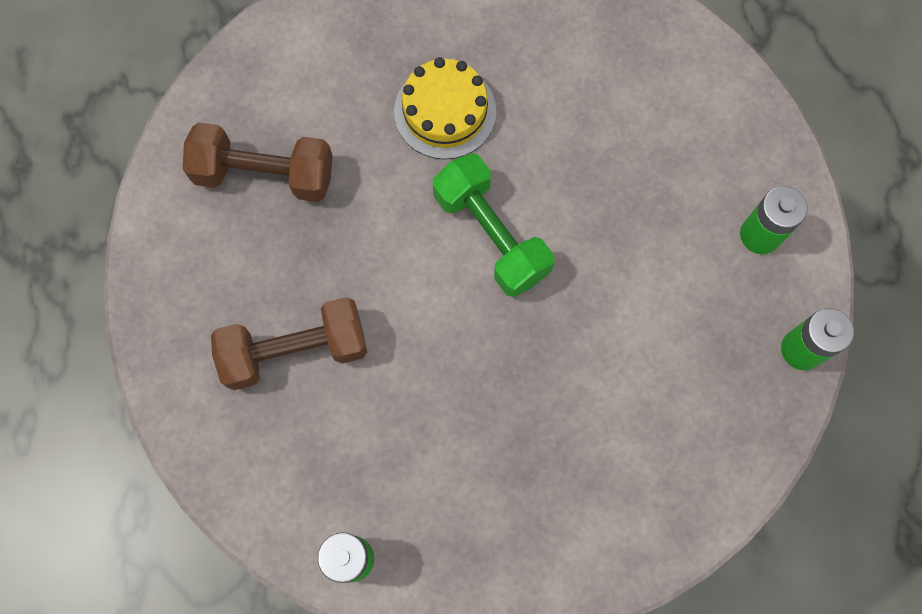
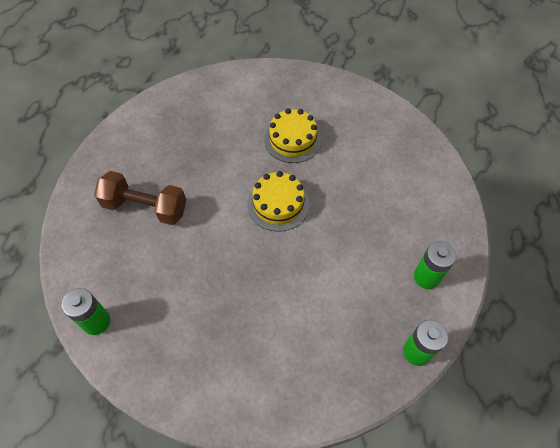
camera: 30 degrees right, 15 degrees down
(264, 174) = (189, 126): brown dumbbell -> none
(491, 235) = (278, 204): green dumbbell -> yellow cake

